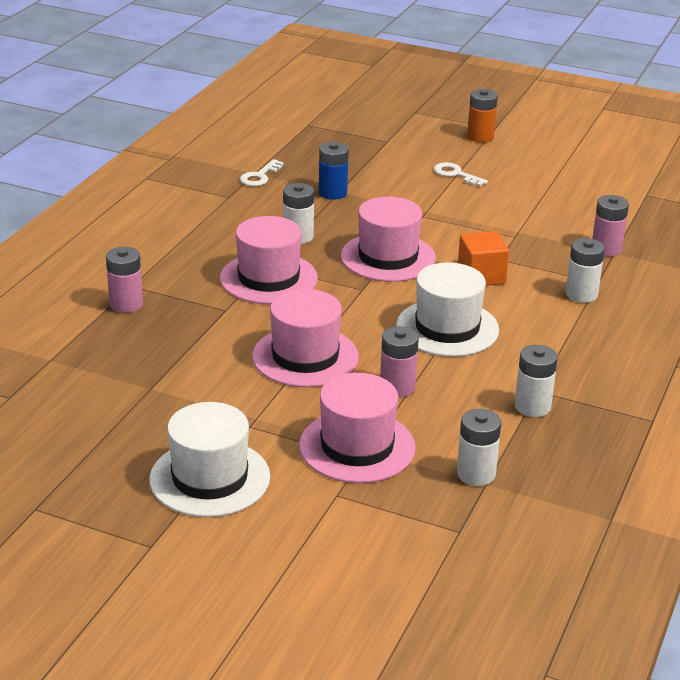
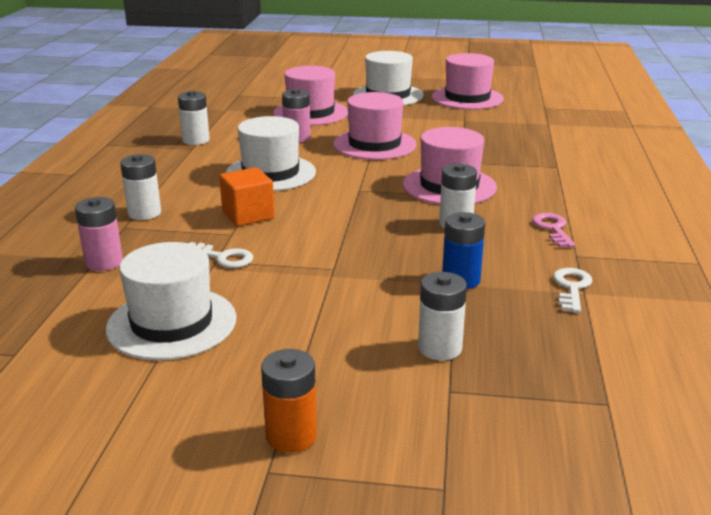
camera: 165 degrees right, 5 degrees down
(126, 304) = (542, 155): pink battery -> none
(220, 219) = (553, 229): none -> pink key
(388, 257) = (350, 218): pink hat -> pink hat (467, 98)
(456, 174) = (311, 339): white key -> white key (223, 257)
(476, 474) = (232, 111): white battery -> white battery (439, 348)
(546, 197) = (172, 323): none -> white hat

